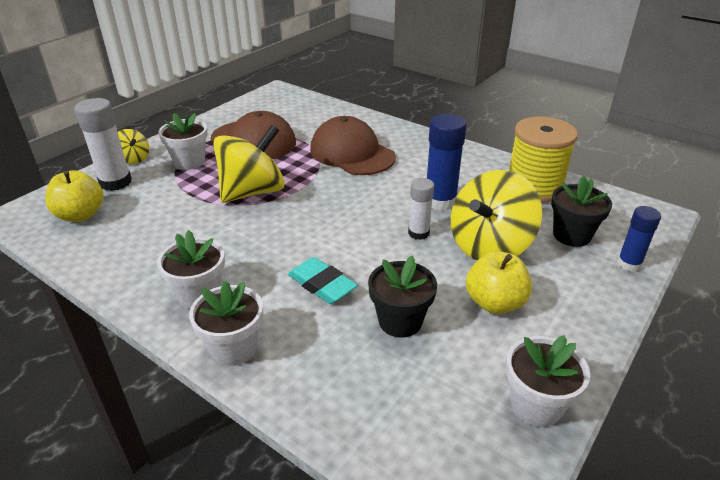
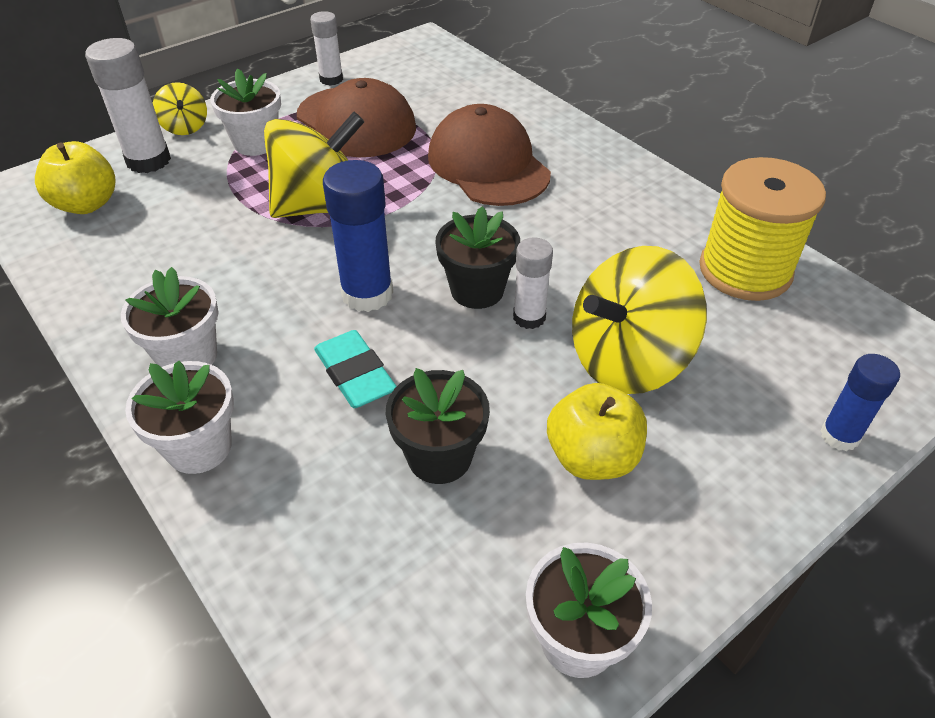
camera: 15 degrees right, 10 degrees up
(225, 119) = (331, 79): none -> white glue stick
(440, 201) = (585, 269): blue glue stick -> blue glue stick (367, 294)
(571, 235) = (767, 367): black flower pot -> black flower pot (477, 290)

